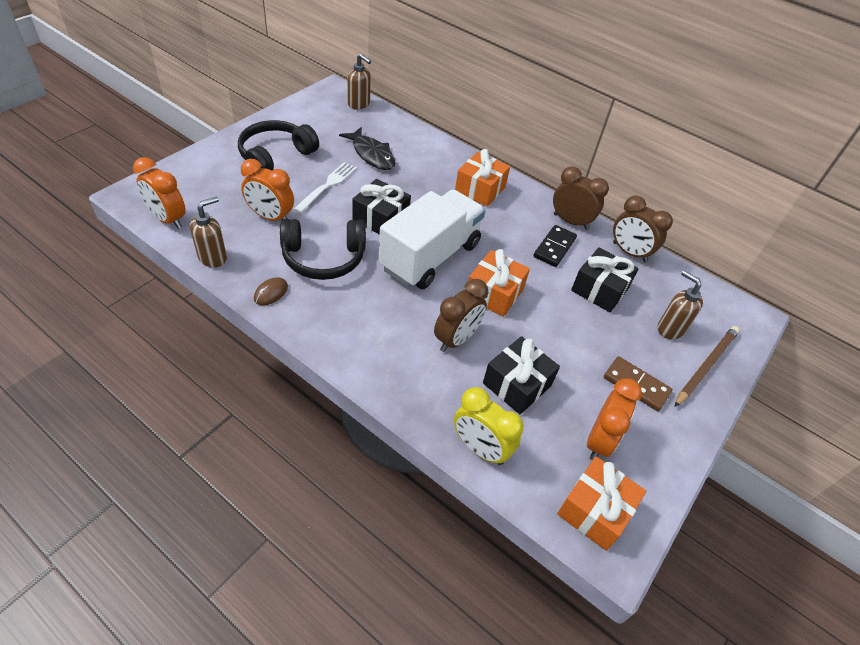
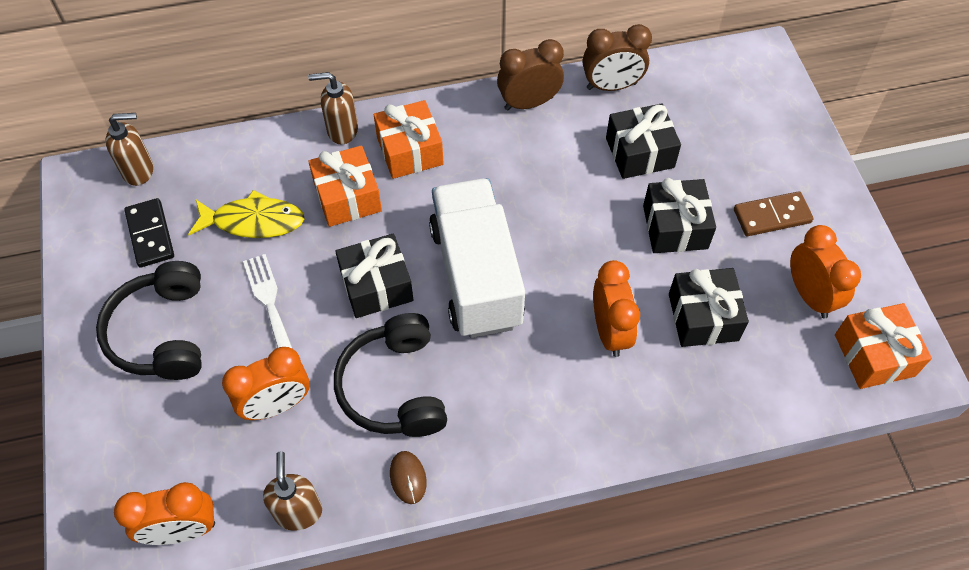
camera: 45 degrees left, 10 degrees up
(324, 258) = (394, 387): black headphones -> black headphones turned 135 degrees clockwise
(372, 155) = (253, 221): black fish -> yellow fish
(456, 339) = (610, 331): brown clock -> orange clock
(480, 448) = (753, 403): yellow clock -> none
(494, 293) = (574, 251): orange gift -> orange gift (347, 197)
(554, 247) = (554, 147): black domino -> black domino (150, 234)
(567, 335) = (675, 227): none -> black gift
(670, 329) = (729, 133): brown soap dispenser -> brown soap dispenser (342, 130)
(706, 366) = (789, 142): brown pencil -> none

